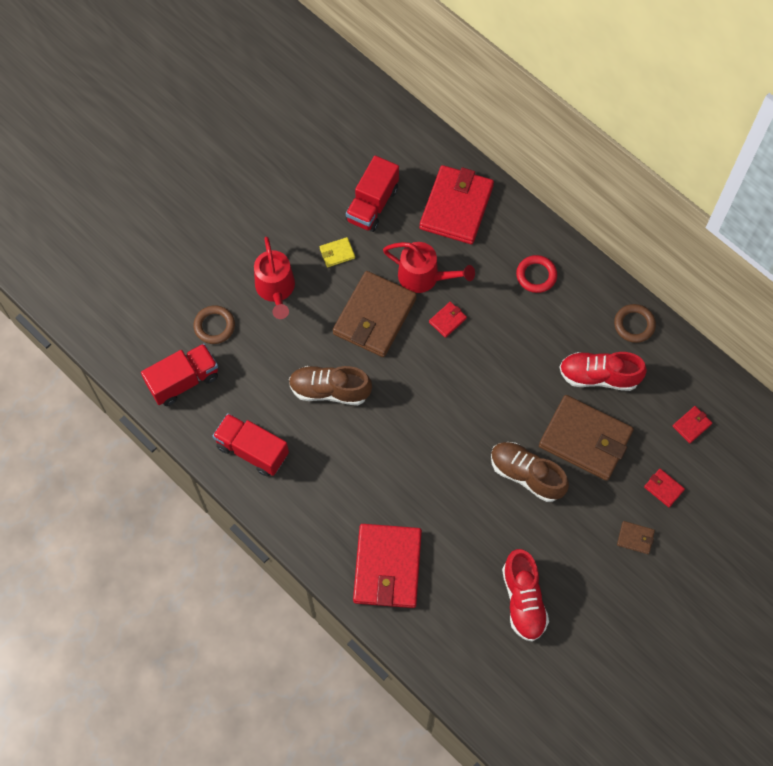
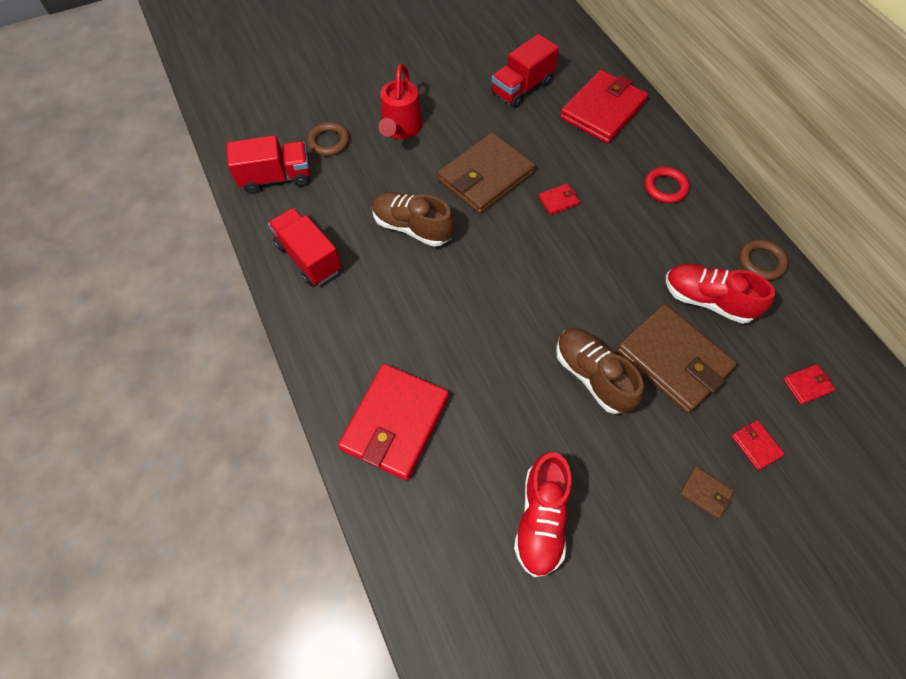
camera: 20 degrees right, 5 degrees down
(337, 253) = (472, 116): yellow wallet -> none
(425, 277) = (549, 158): red watering can -> none

